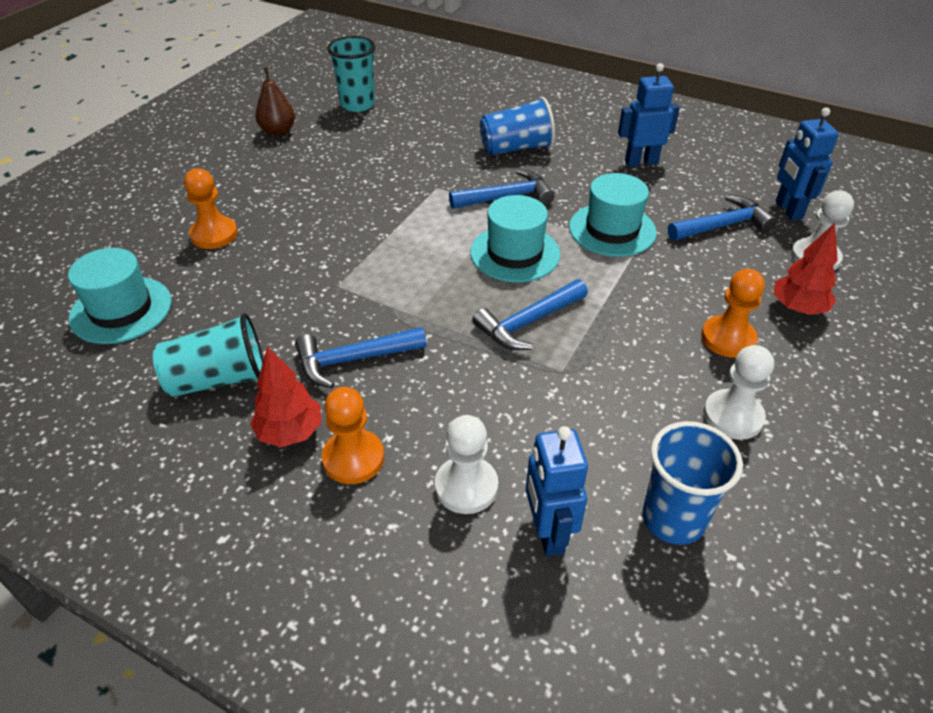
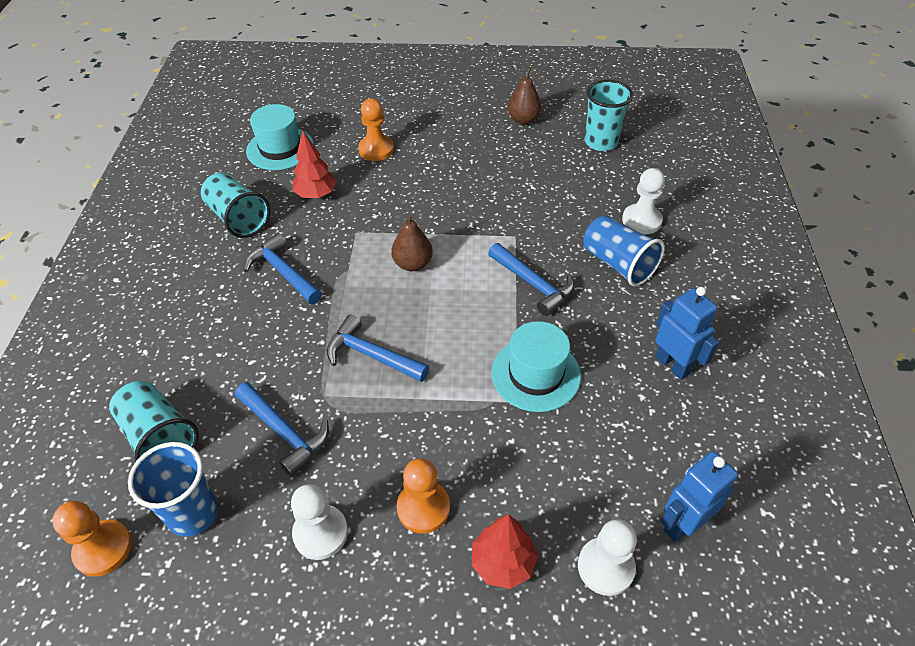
camera: 65 degrees right, 5 degrees up
(290, 432) = (205, 271): red tree -> red tree (316, 194)
(353, 458) = (193, 310): orange pawn -> orange pawn (103, 549)
(421, 260) = (413, 264): none -> brown pear
(466, 486) = (187, 377): white pawn -> white pawn (641, 220)
(515, 253) = (456, 317): turquoise hat -> none
(548, 533) = (159, 437): blue robot -> turquoise cup
(723, 225) = (606, 465): blue hammer -> blue hammer (285, 432)

